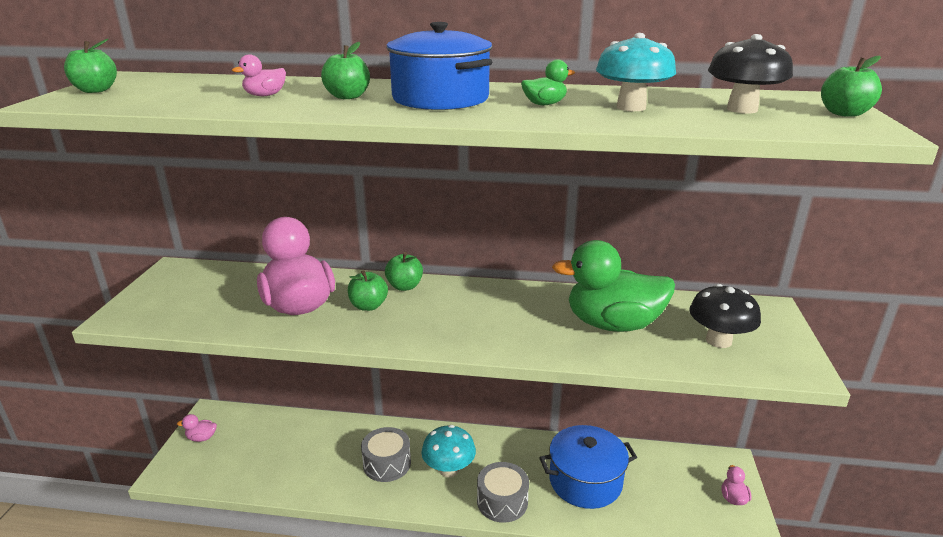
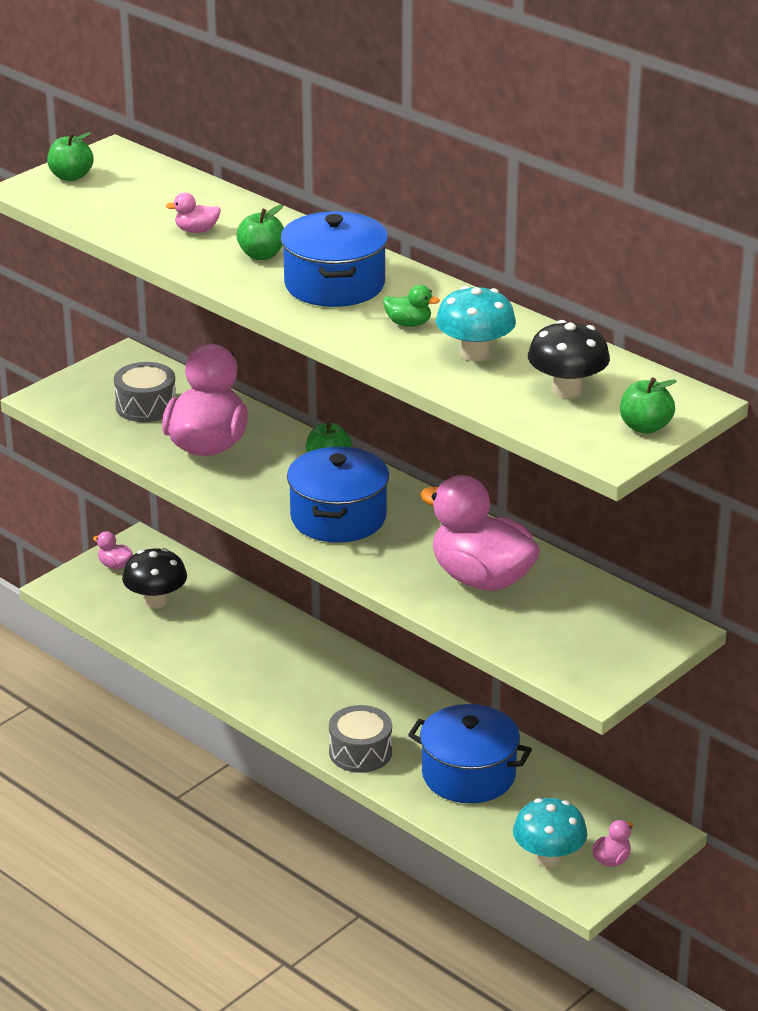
camera: 35 degrees right, 5 degrees up
(368, 306) = (271, 470): green apple -> none
(387, 463) = (278, 669): grey drum -> grey drum (146, 406)
(449, 469) = (336, 702): turquoise mushroom -> turquoise mushroom (548, 858)
(459, 320) = (338, 517): none -> blue pot
(613, 324) = (481, 579): green duck -> pink duck
(718, 340) = (561, 634): black mushroom -> black mushroom (156, 601)

